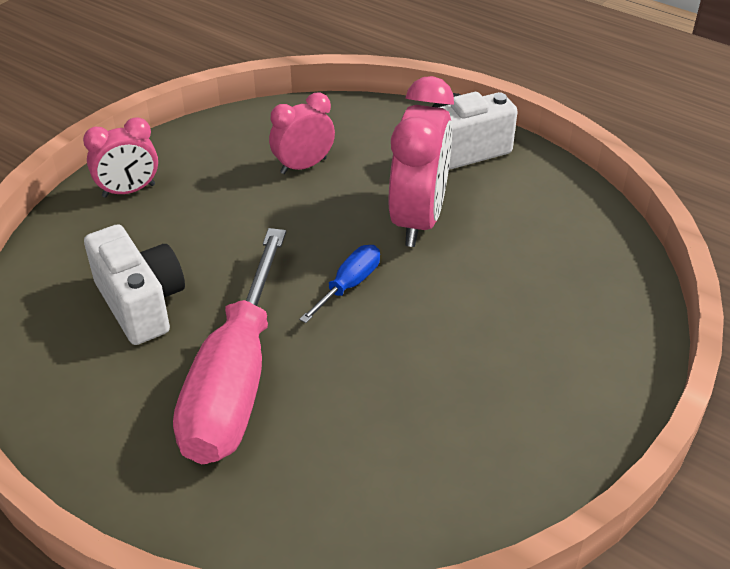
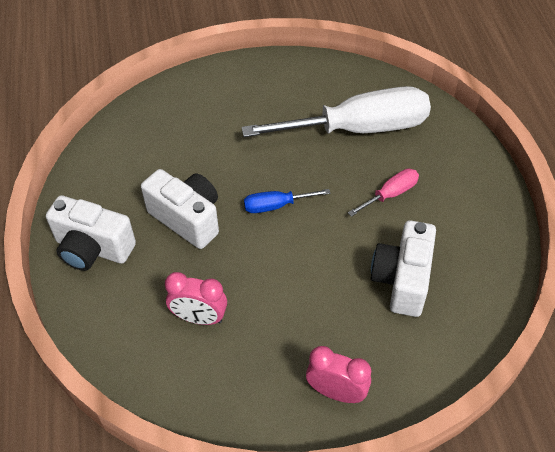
camera: 135 degrees left, 10 degrees up
(234, 382) = (390, 194): pink screwdriver -> pink screwdriver, size x0.43
(360, 439) = (358, 129): none -> white screwdriver
(418, 219) = (187, 218): pink clock -> white camera

